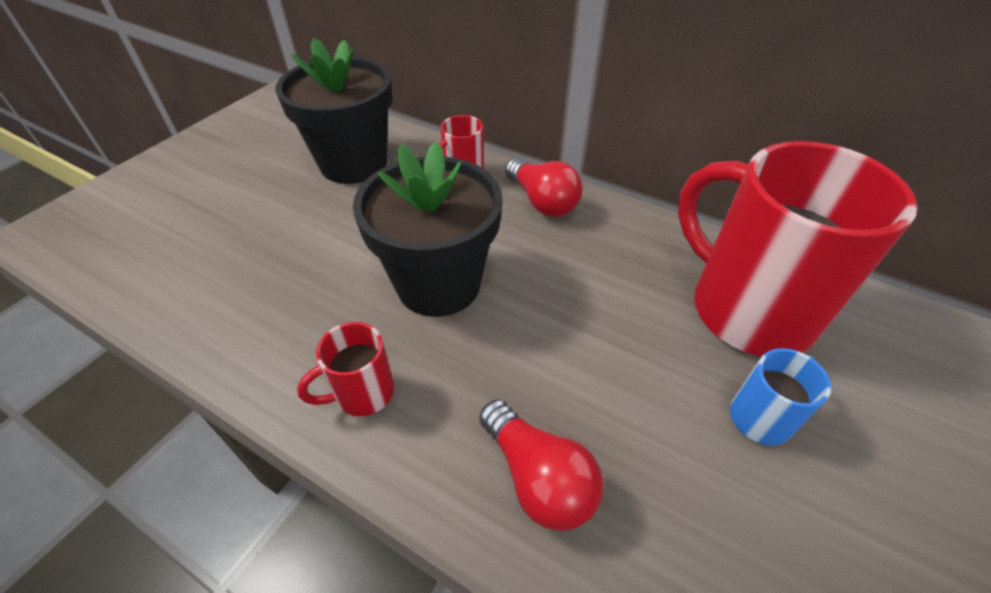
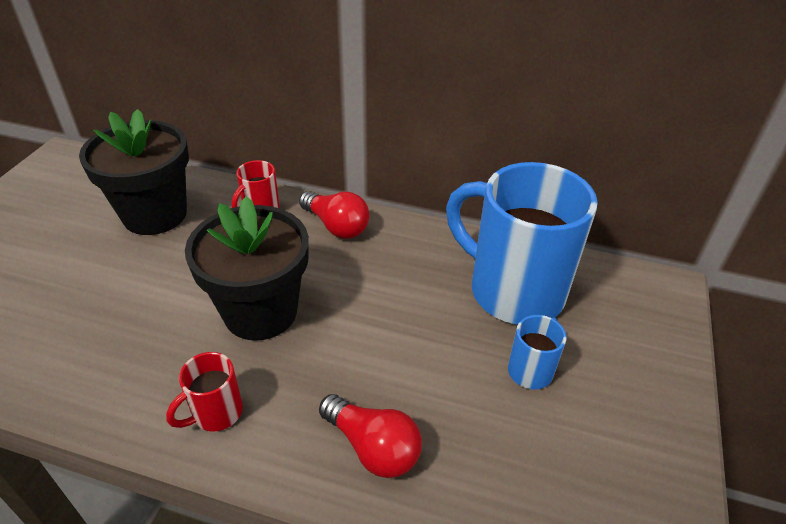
camera: 15 degrees left, 5 degrees down
(746, 309) = (512, 291): red mug -> blue mug

